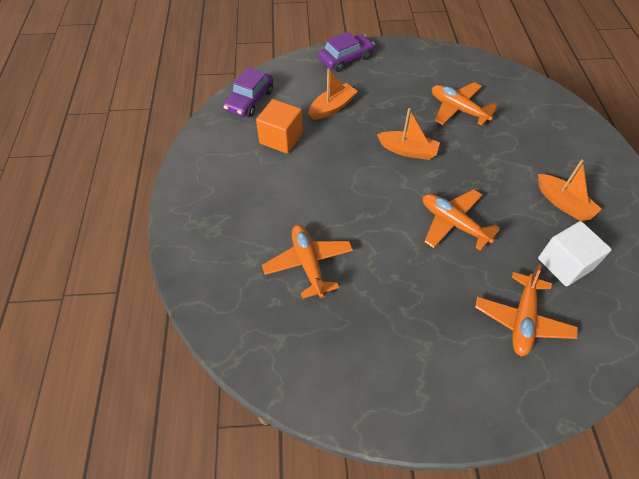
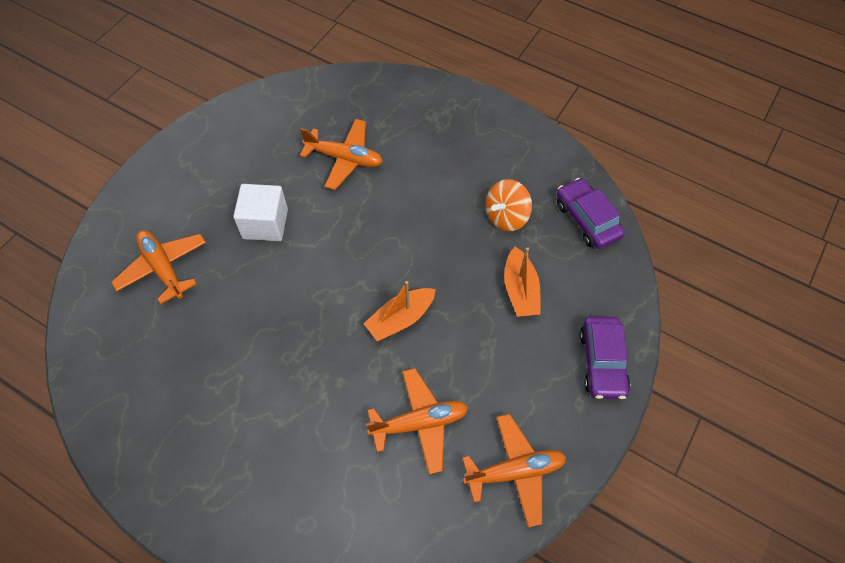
camera: 125 degrees right, 5 degrees up
(281, 138) = (506, 216): orange cube -> orange spinning top
(453, 223) = (285, 290): orange plane -> orange plane (515, 472)
(563, 203) = (215, 412): orange boat -> none
(564, 264) = (167, 347): white cube -> white cube (265, 224)

